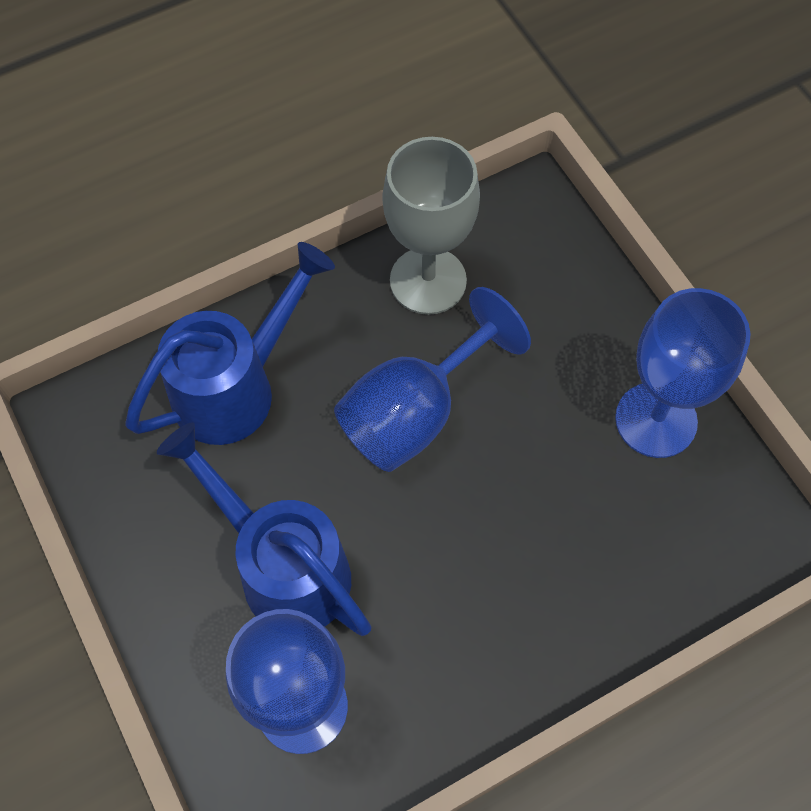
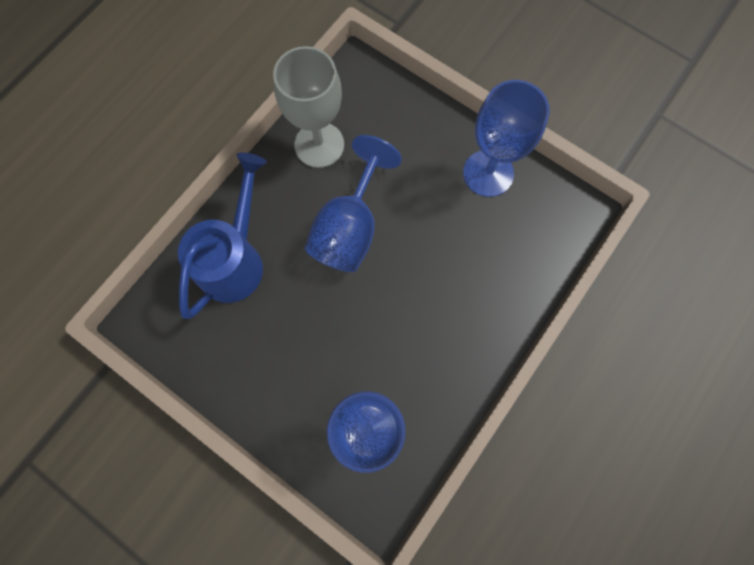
camera: 25 degrees left, 10 degrees up
(284, 568) = (318, 355): blue watering can -> none

